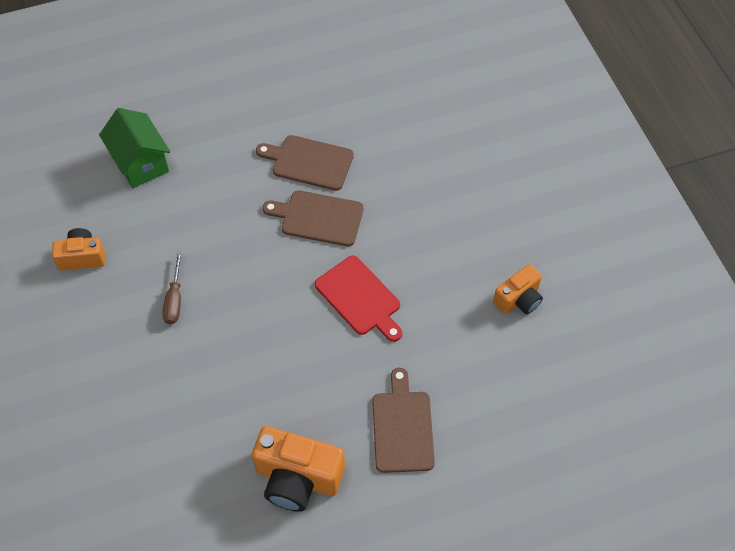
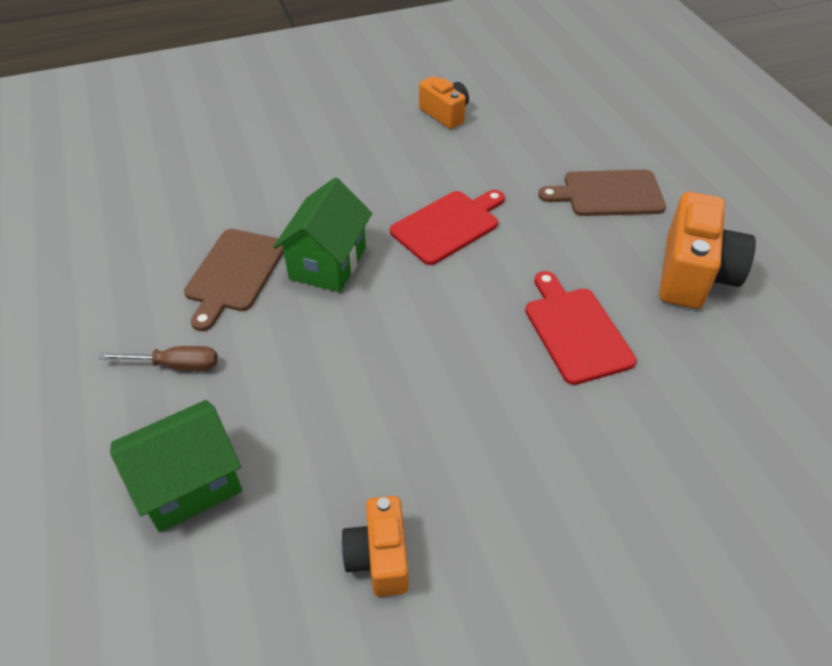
camera: 90 degrees left, 10 degrees down
(174, 300) = (459, 414): brown screwdriver -> brown screwdriver (176, 365)
(241, 379) = (575, 331): none -> red cutting board
(318, 218) = (328, 263): brown cutting board -> green house

